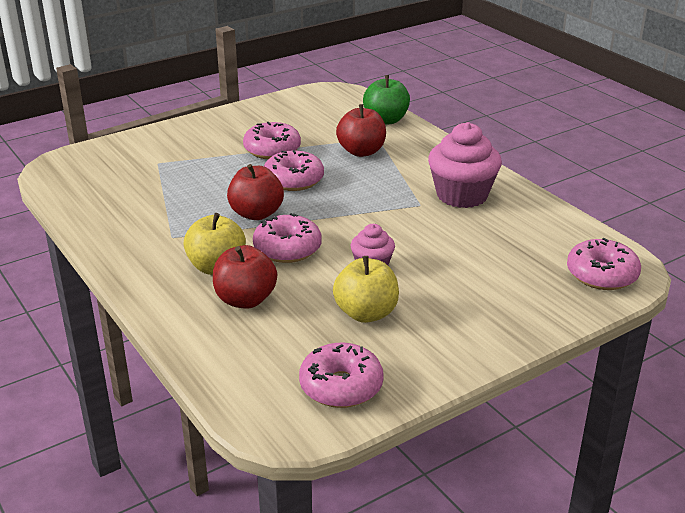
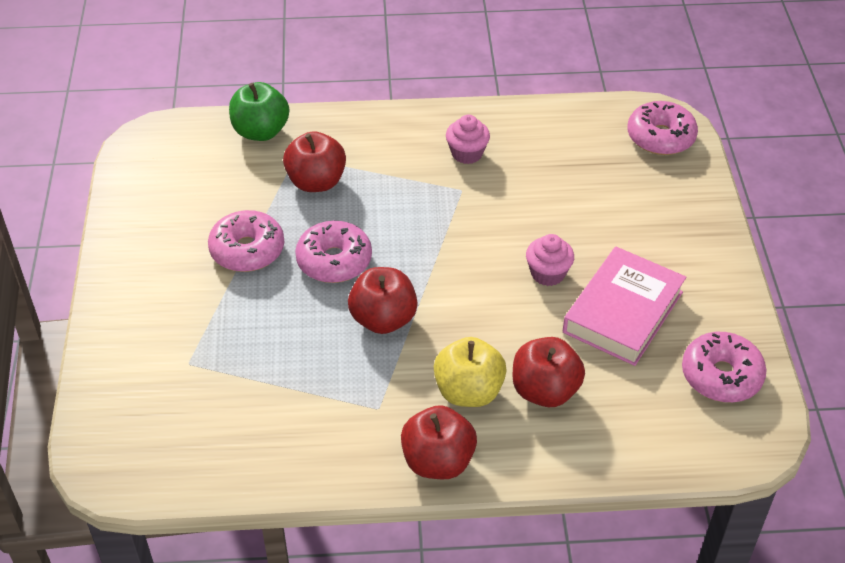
camera: 60 degrees left, 15 degrees up
(140, 274) = (438, 461): none -> red apple
(287, 249) = (472, 322): pink donut -> none
(366, 313) = (623, 312): yellow apple -> pink book
(462, 195) = (467, 153): pink cupcake -> pink cupcake, size x0.55

